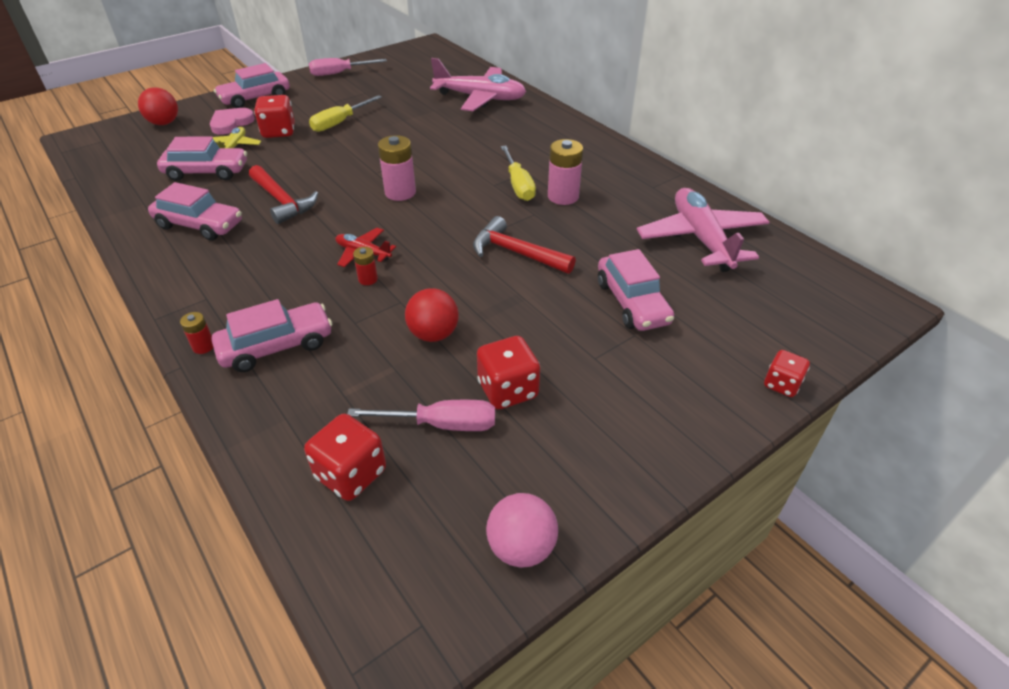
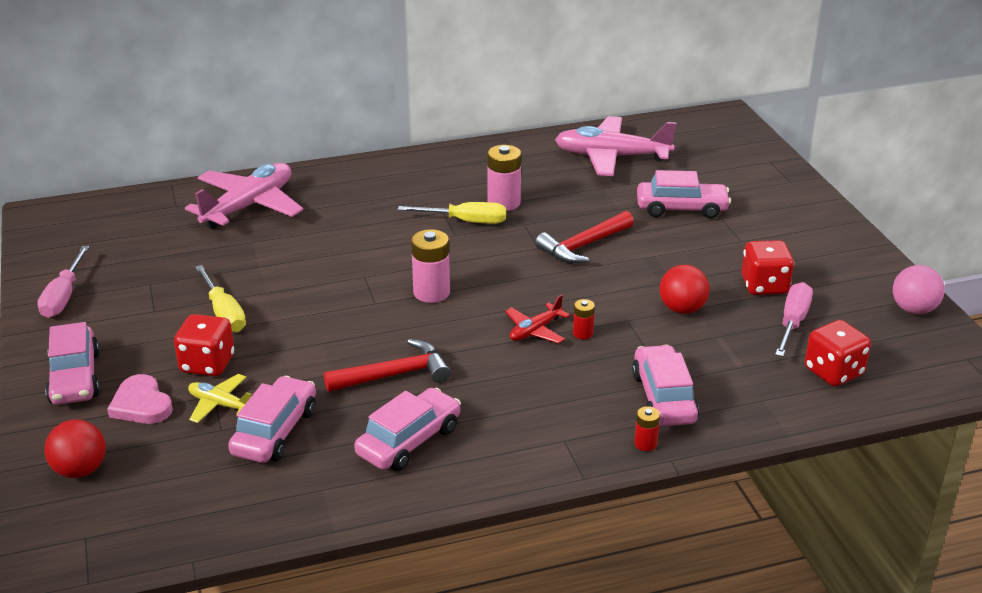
camera: 70 degrees left, 10 degrees down
(781, 384) = (795, 177): red dice -> none

